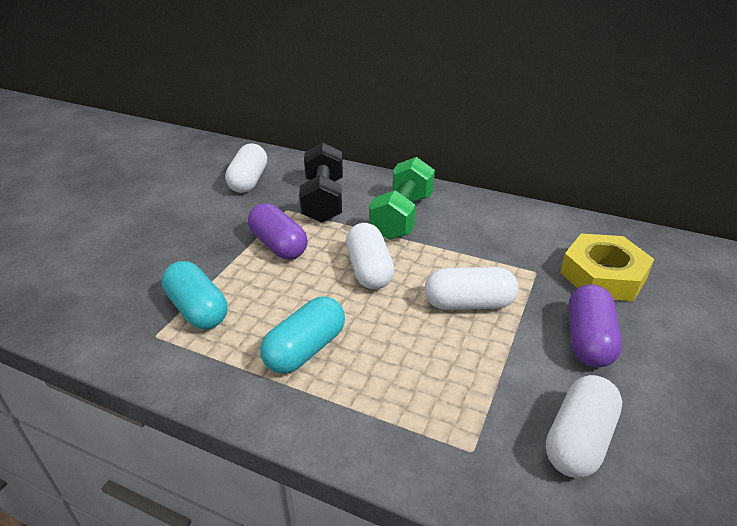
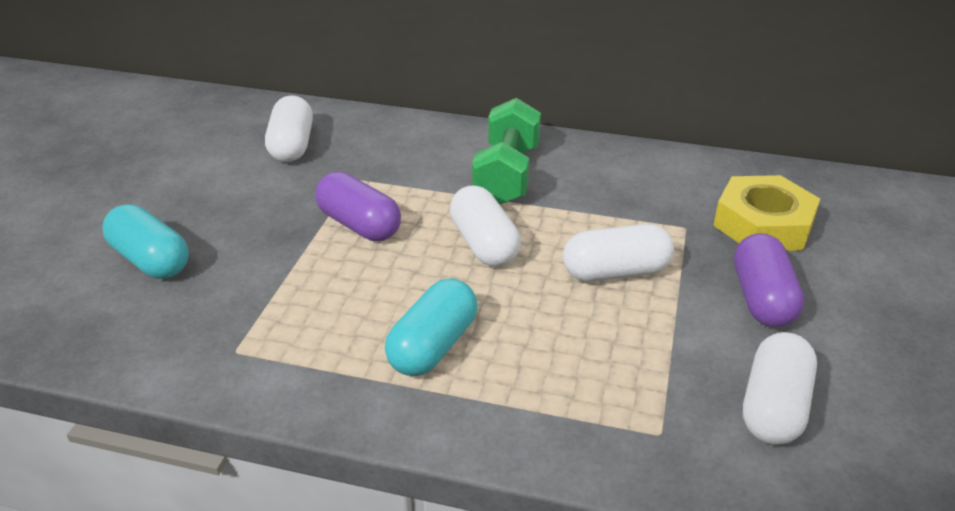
camera: 10 degrees left, 0 degrees up
(197, 309) = (280, 314): turquoise capsule -> turquoise capsule (150, 260)
(323, 200) = (399, 163): black dumbbell -> none

